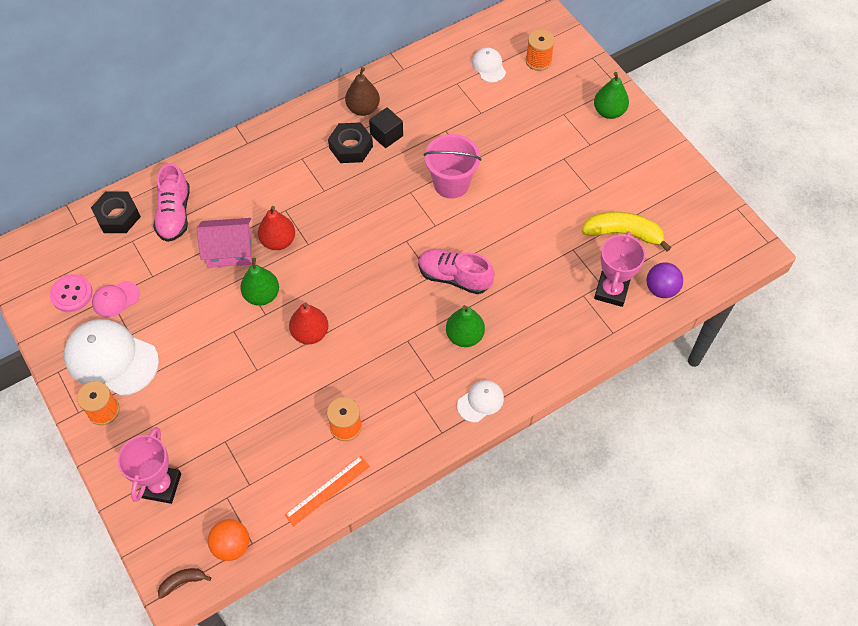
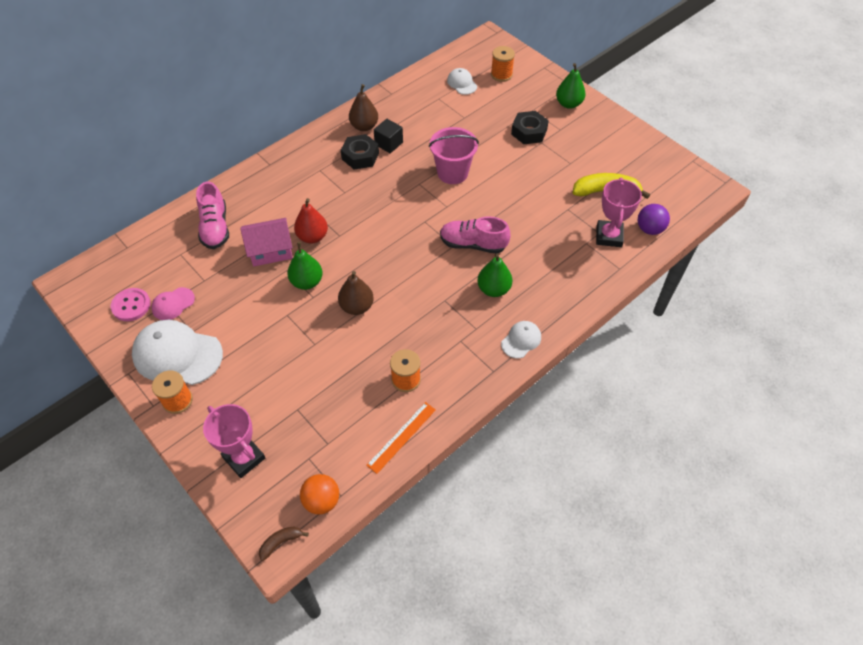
camera: 10 degrees left, 5 degrees down
(118, 216) = (164, 236): black nut -> black nut (529, 132)
(161, 485) = (244, 458): pink trophy -> pink trophy turned 45 degrees counterclockwise
(310, 333) = (357, 306): red pear -> brown pear

